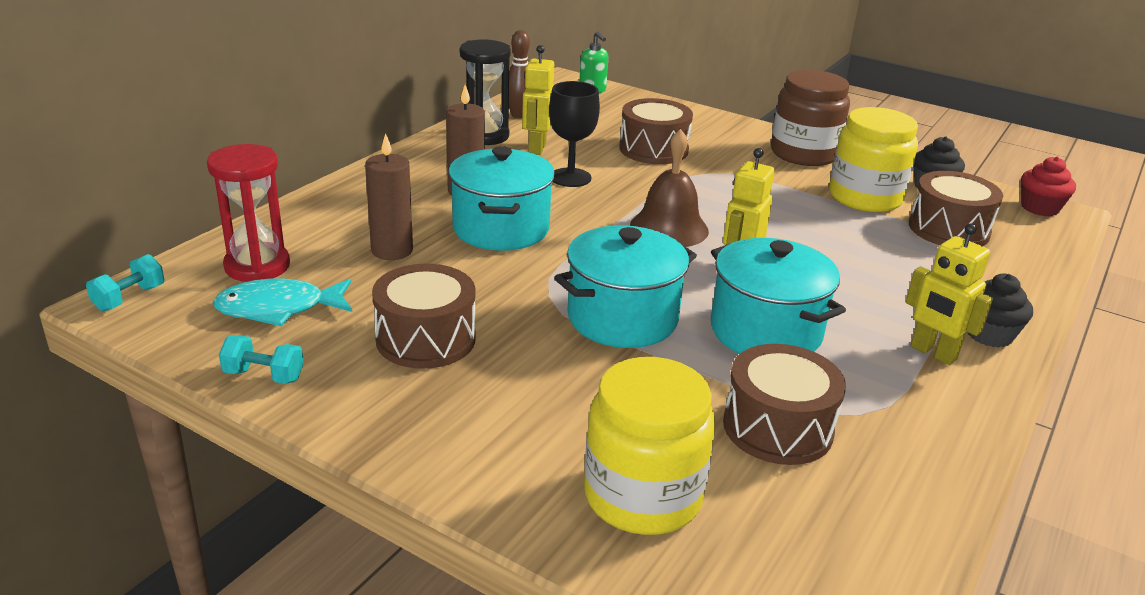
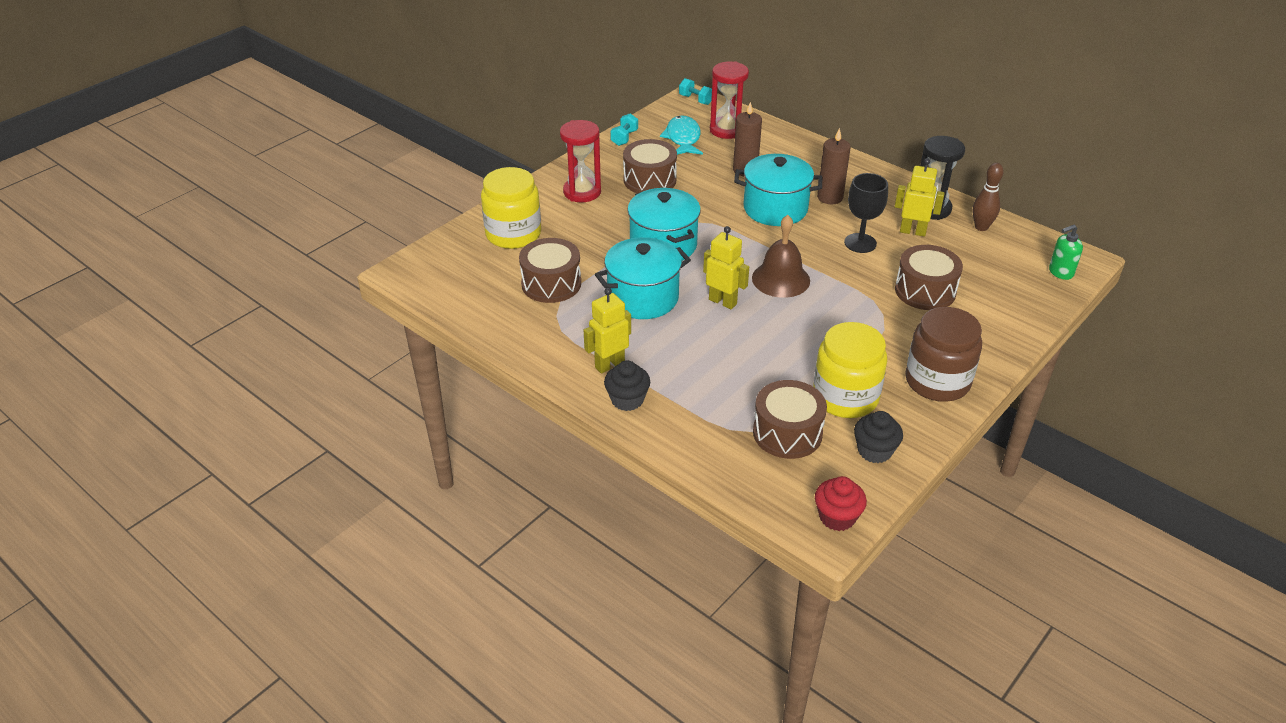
camera: 100 degrees right, 10 degrees up
(473, 416) = (582, 192): none -> red hourglass

